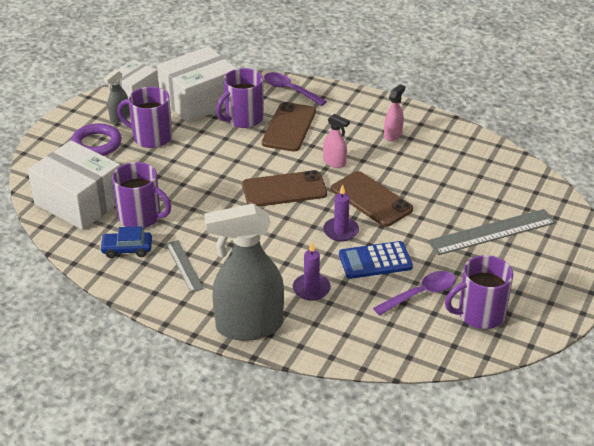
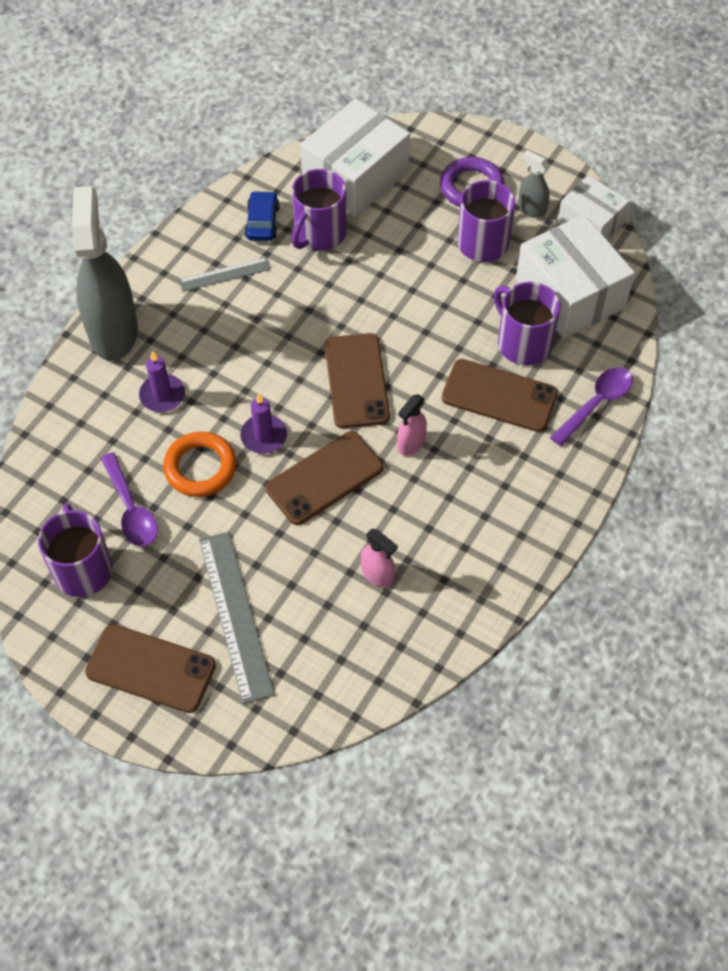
camera: 95 degrees right, 20 degrees up
(375, 261) = (200, 467): blue calculator -> orange ring
(393, 135) = (472, 524): pink spray bottle -> pink spray bottle (377, 574)
(547, 268) = (151, 669): none -> brown phone

